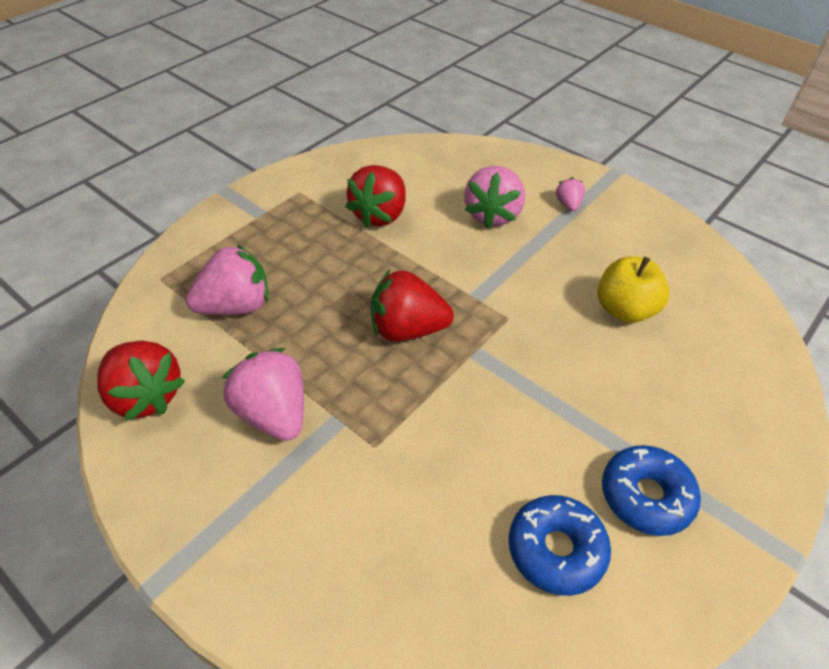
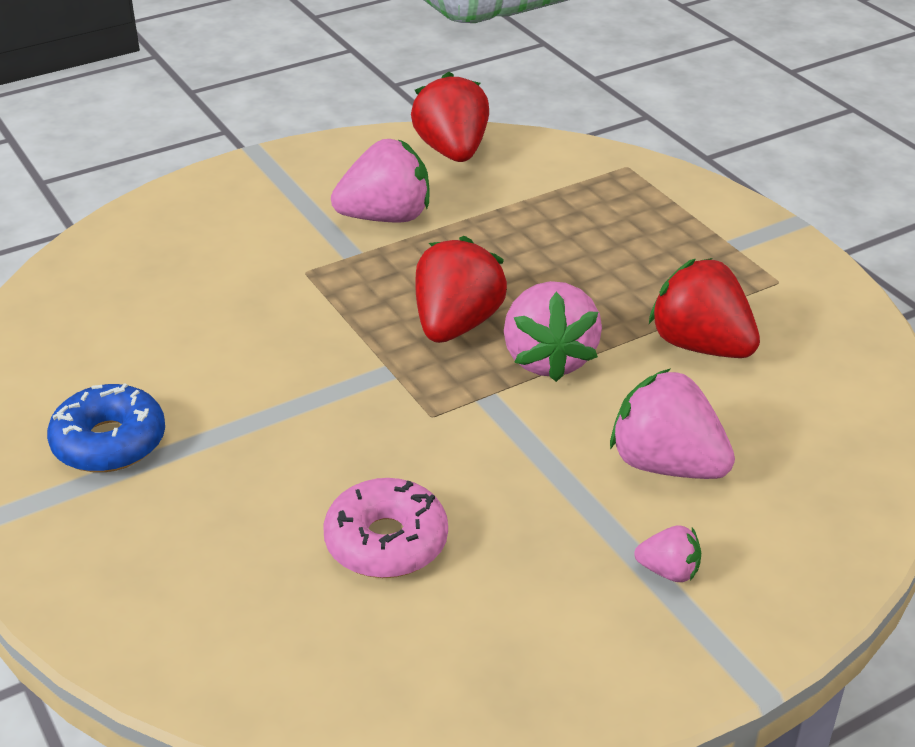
camera: 110 degrees right, 10 degrees down
(146, 396) = (452, 151): red strawberry -> red strawberry turned 105 degrees clockwise
(236, 306) = (557, 210): pink strawberry -> pink strawberry (548, 359)
(556, 550) = (109, 357): blue donut -> none
(624, 310) = (386, 542): yellow apple -> pink donut

